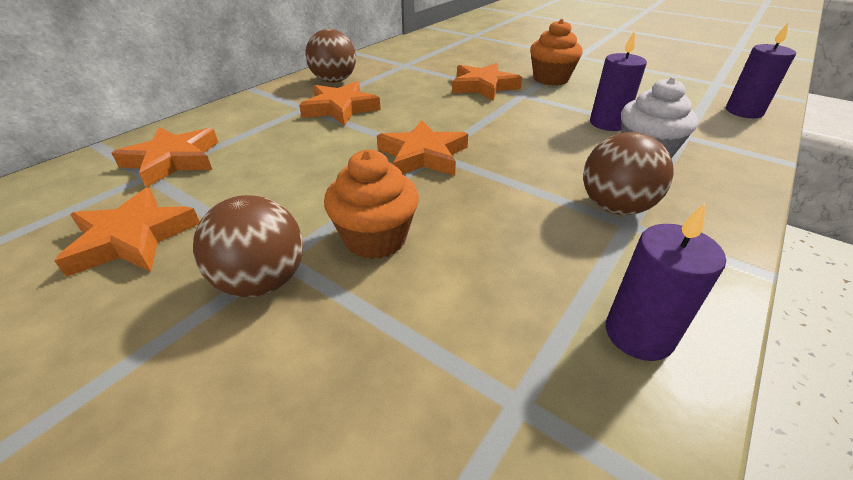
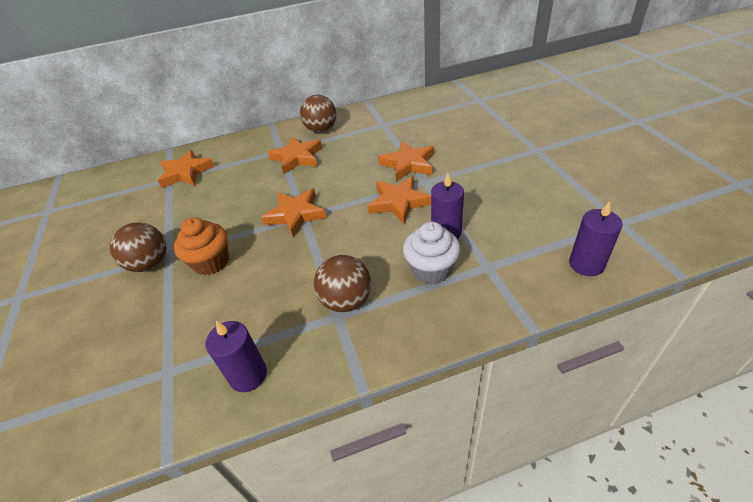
camera: 40 degrees right, 5 degrees up
(133, 238) = (132, 217): orange star -> orange star (399, 202)
(550, 79) = (470, 171): orange cupcake -> none

